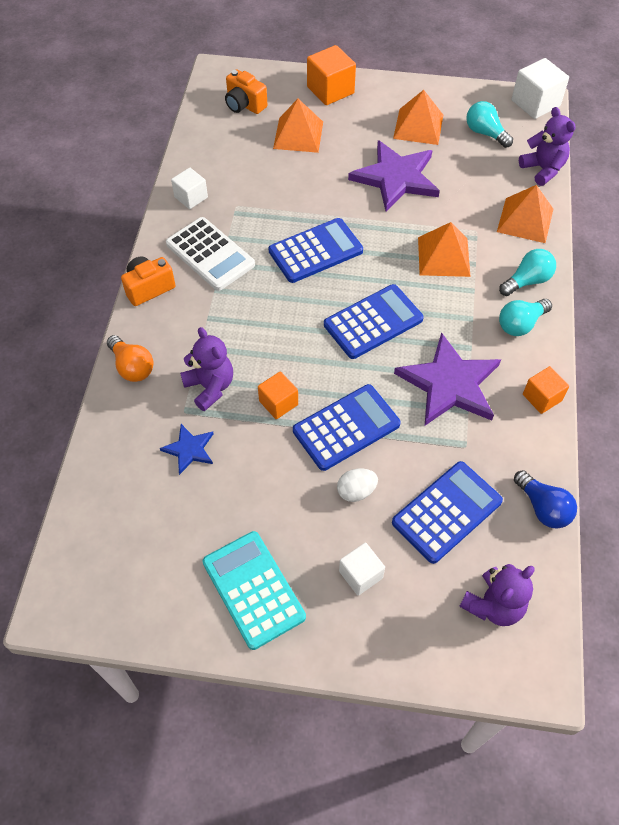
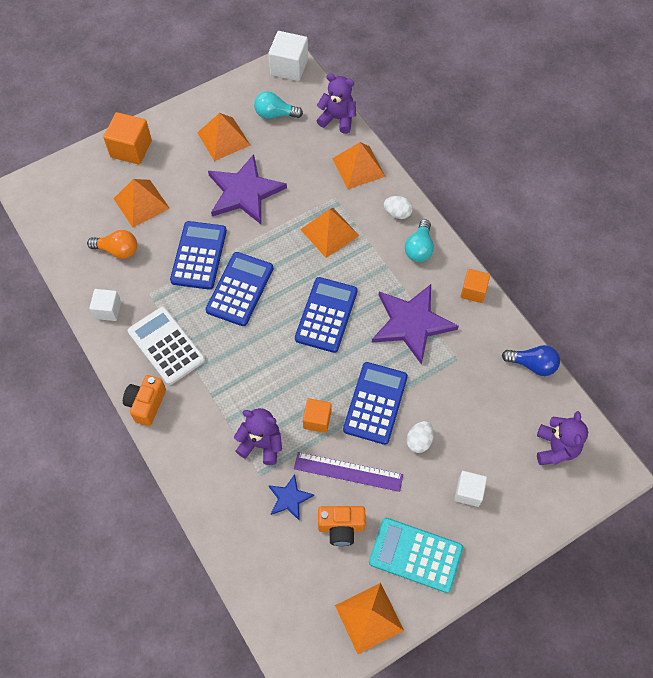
camera: 40 degrees left, 5 degrees up
(132, 367) = (193, 471): orange light bulb -> orange light bulb (117, 250)
(157, 609) = (369, 617): none -> orange pyramid
(210, 254) = (166, 346): white calculator -> white calculator turned 135 degrees counterclockwise
(244, 105) = (75, 204): orange camera -> orange camera (341, 527)
(263, 467) = (348, 472): none -> purple ruler
(447, 512) = (482, 411): blue calculator -> blue calculator (199, 255)
(527, 281) = (397, 213): turquoise light bulb -> white egg

